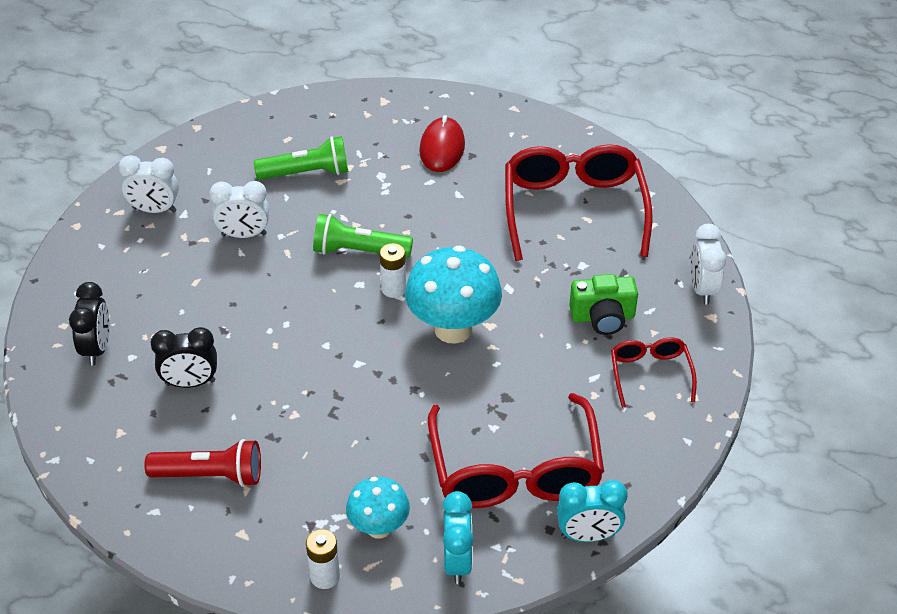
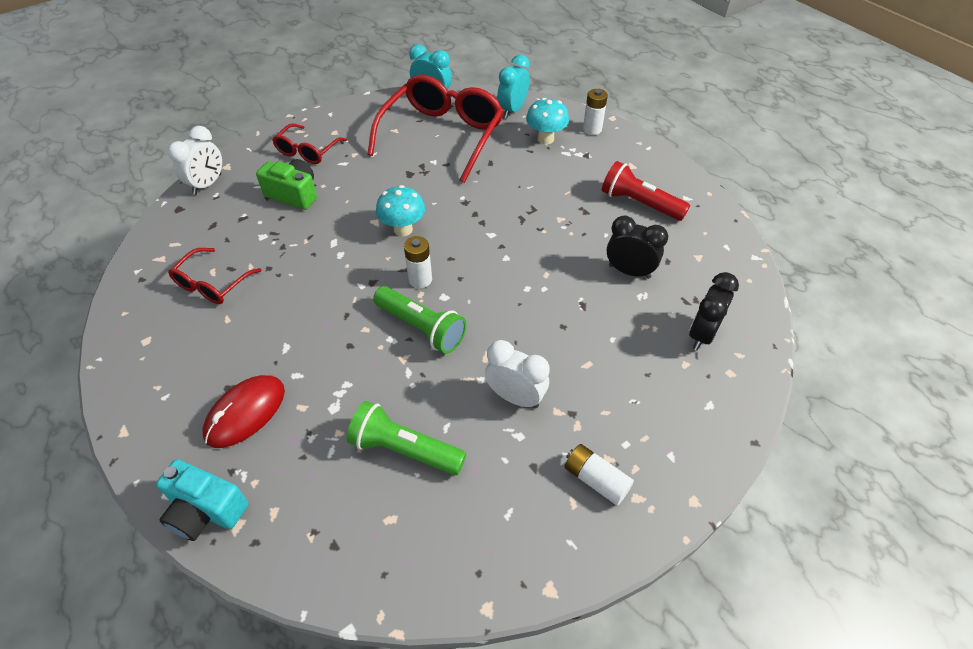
camera: 150 degrees left, 5 degrees up
(154, 210) = (596, 480): white clock -> white battery
(411, 98) = (206, 510): none -> turquoise camera
(453, 329) = (403, 229): turquoise mushroom -> turquoise mushroom, size x0.59
(573, 210) = (212, 284): red glasses -> red glasses, size x0.51

